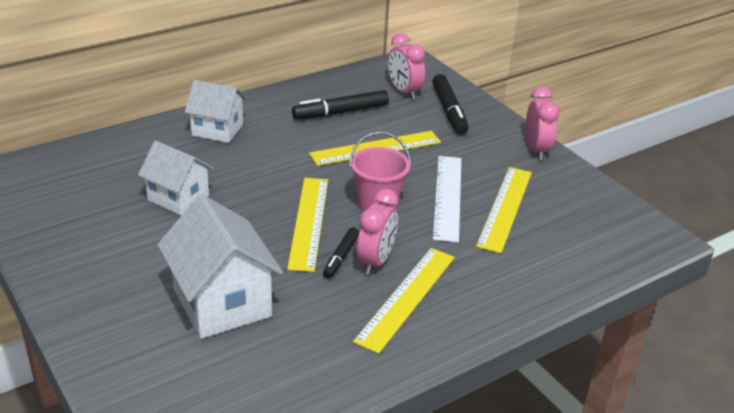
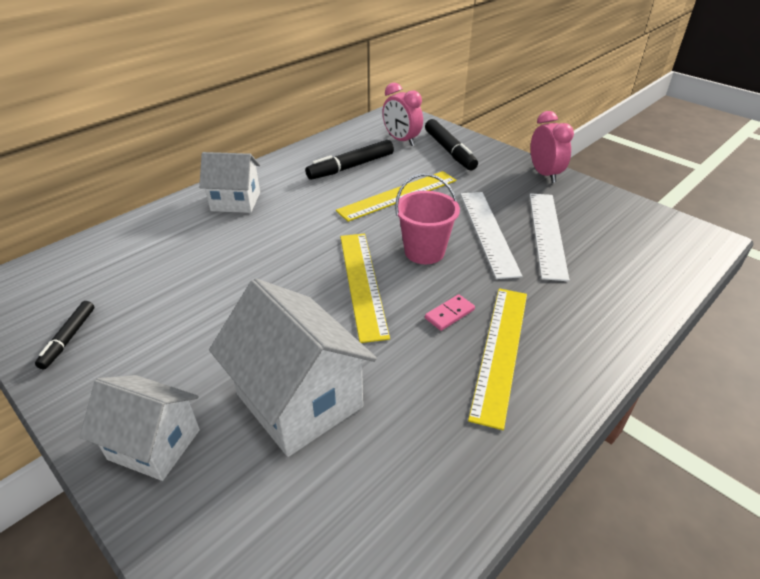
camera: 10 degrees left, 5 degrees up
(178, 198) = (213, 280): white house -> white house (154, 444)
(341, 257) = (411, 316): black marker -> black marker (69, 338)
(376, 261) = (449, 314): pink clock -> pink domino
(505, 208) = (547, 233): yellow ruler -> white ruler

